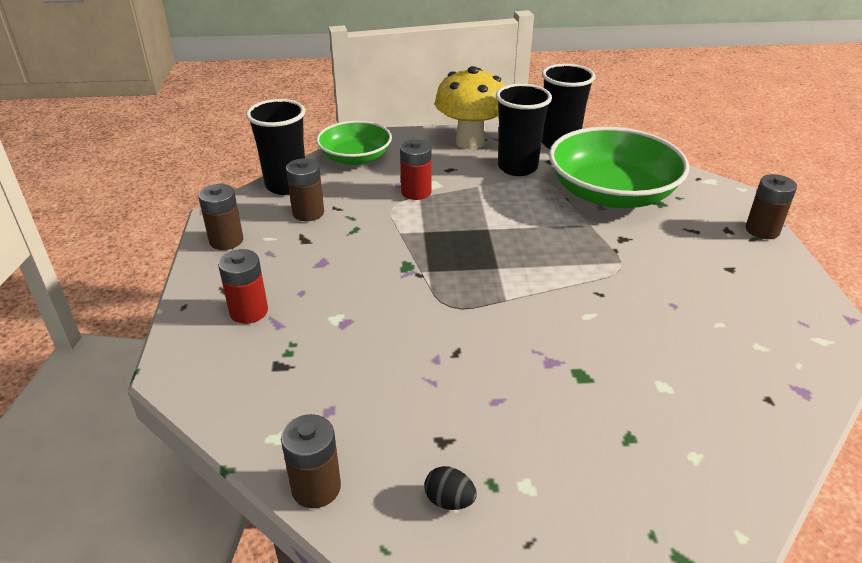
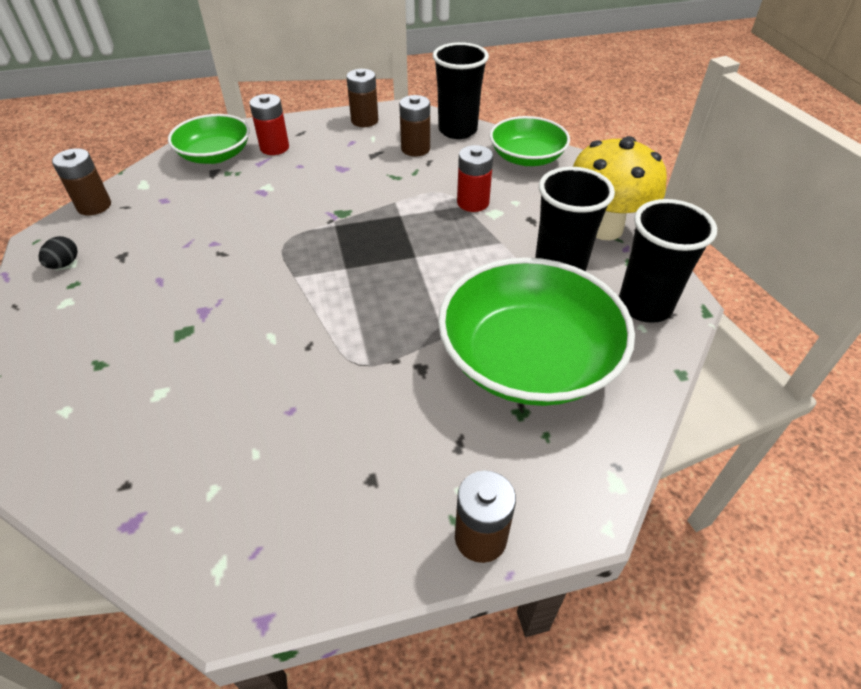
camera: 80 degrees right, 10 degrees up
(238, 365) = (215, 155): none -> green bowl

